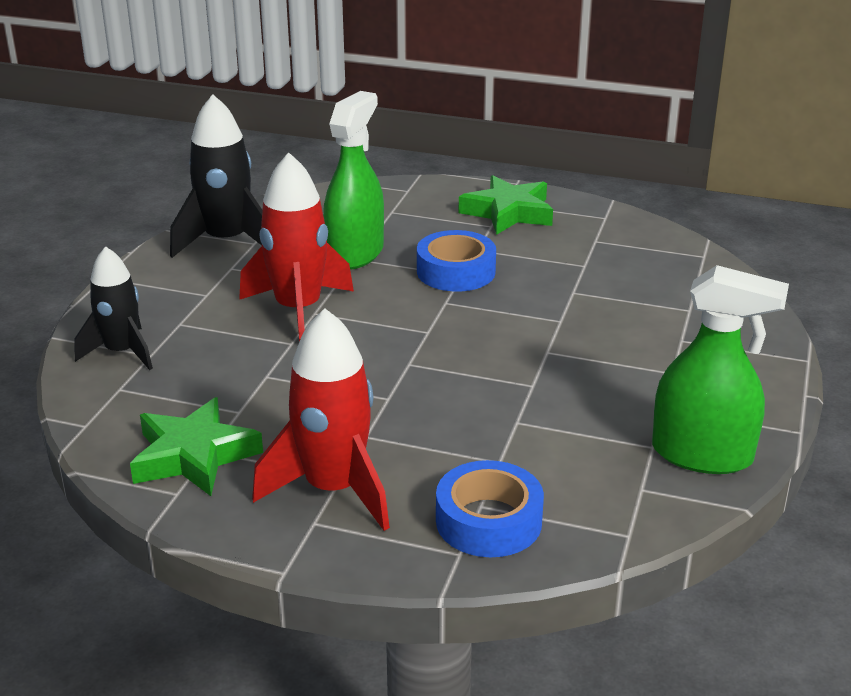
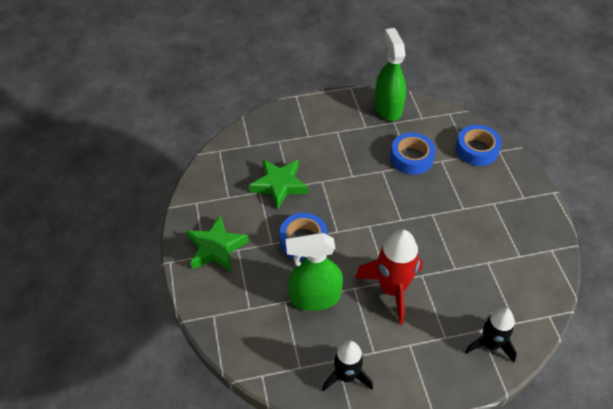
camera: 120 degrees left, 20 degrees up
(194, 455) = (527, 258): green star -> green star (279, 185)
(227, 241) = (346, 376): black rocket -> black rocket, size x0.67
(333, 489) = (502, 201): red rocket -> none
(536, 428) = (411, 158): none -> blue tape

